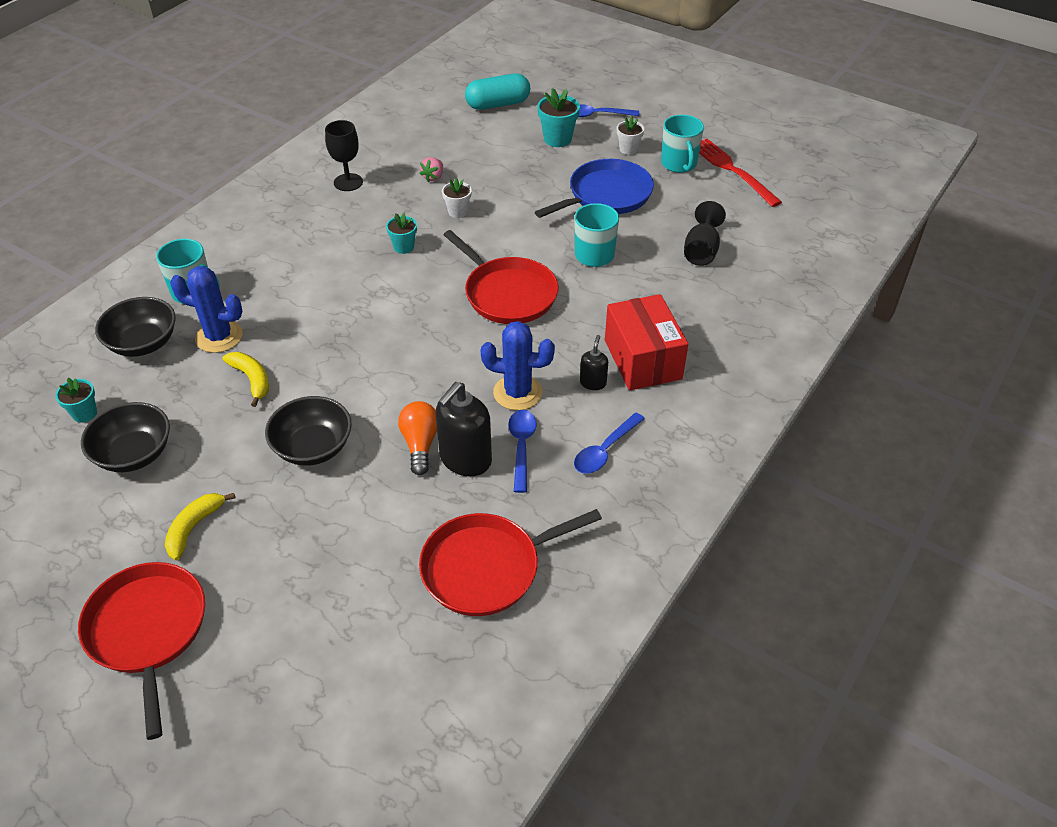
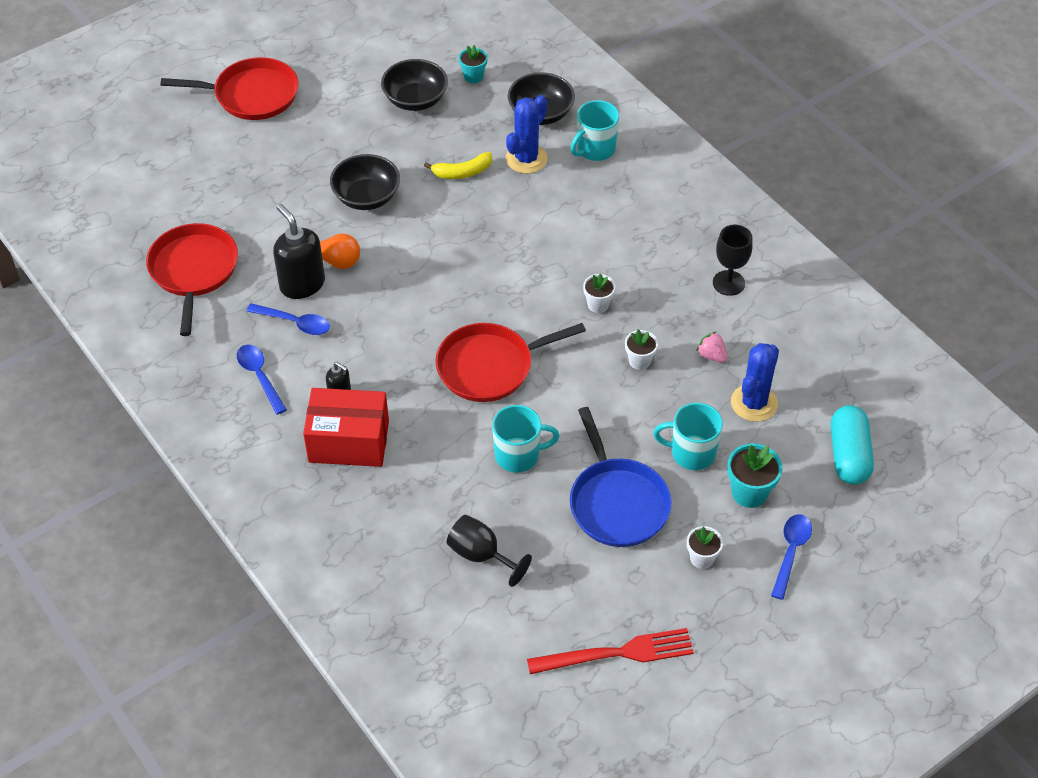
camera: 110 degrees right, 5 degrees up
(194, 528) = (325, 124): yellow banana -> none
(404, 247) = (598, 304): turquoise flower pot -> white flower pot
(517, 393) = (356, 337): blue cactus -> blue cactus (754, 403)
(679, 164) = (651, 600): turquoise mug -> turquoise mug (691, 453)

